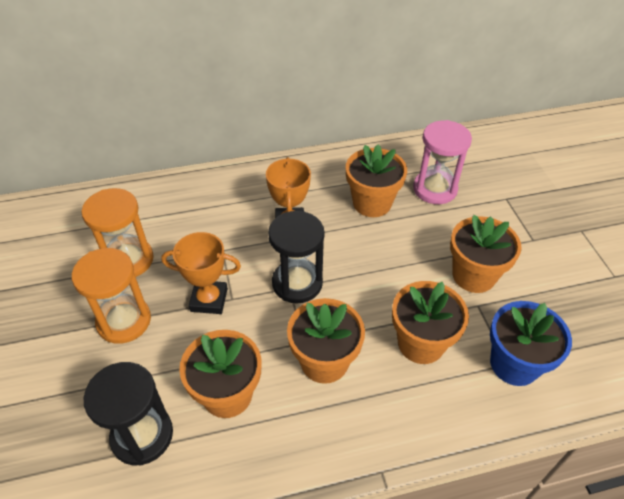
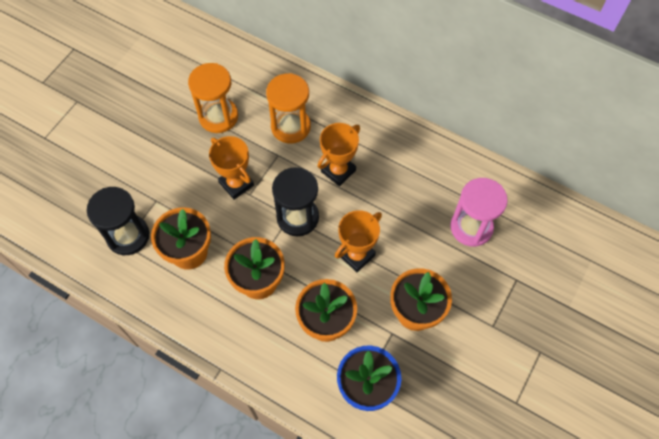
camera: 45 degrees right, 15 degrees up
(124, 321) = (179, 157): orange hourglass -> orange hourglass (290, 127)
(372, 203) = (412, 200): orange flower pot -> none
(380, 272) = (356, 255): none -> orange trophy

